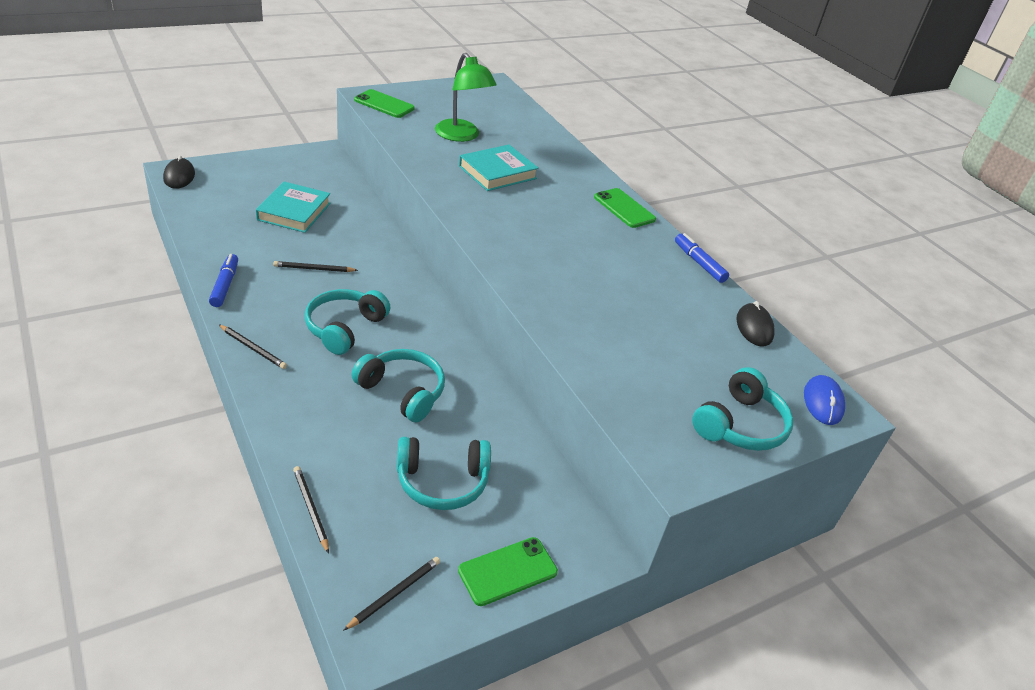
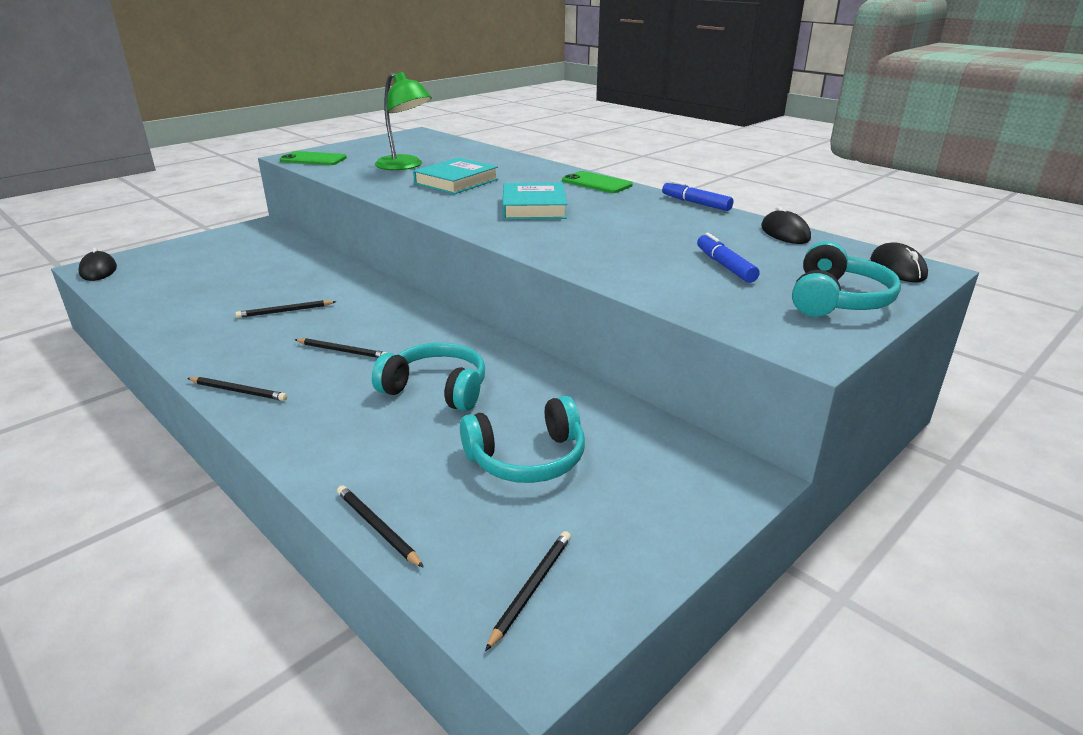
camera: 10 degrees left, 10 degrees down
(225, 285) = (183, 345): blue marker -> blue marker (725, 266)
(294, 211) = (243, 273): turquoise book -> turquoise book (534, 207)
(345, 328) = (342, 351): turquoise headphones -> black pencil
(508, 571) = (656, 525): green phone -> none
(823, 402) = (897, 268): blue mouse -> black mouse

